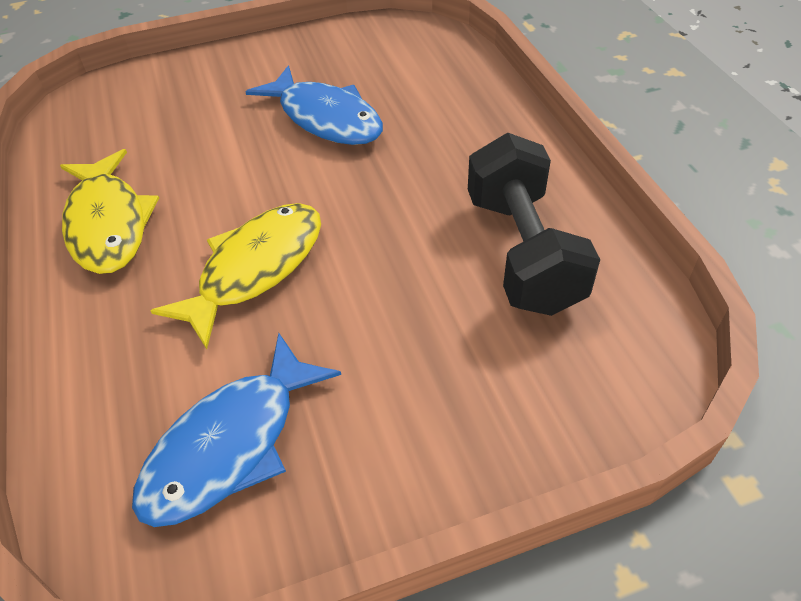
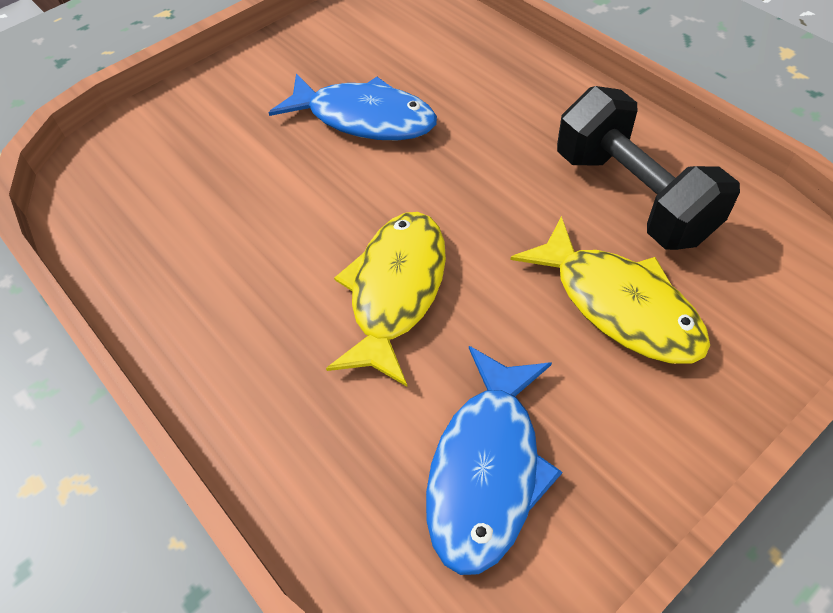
camera: 20 degrees left, 5 degrees up
(108, 224) = (209, 294): yellow fish -> yellow fish (619, 305)

